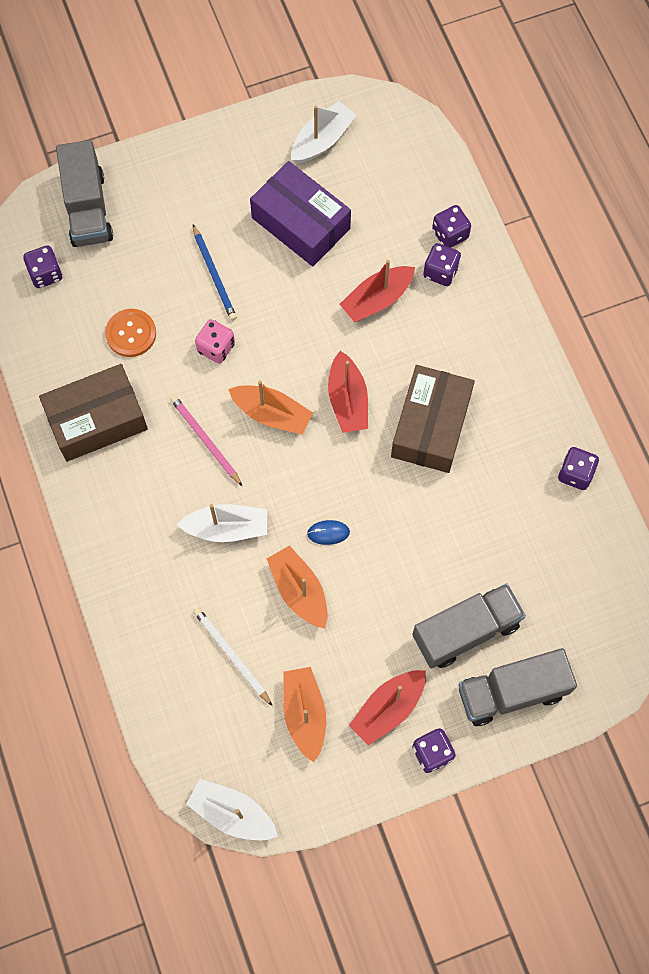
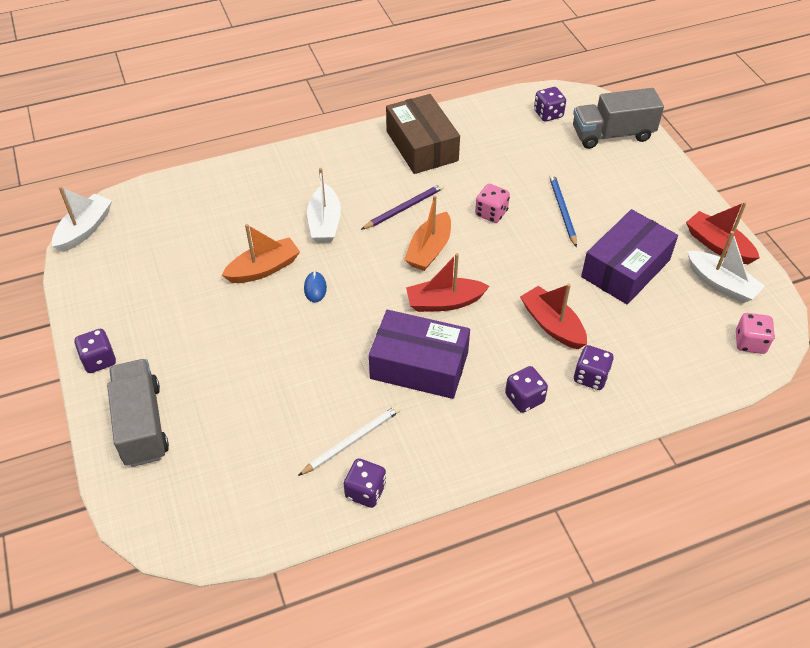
camera: 90 degrees right, 20 degrees down
(131, 333) = (500, 162): orange button -> none
(205, 440) = (404, 208): pink pencil -> purple pencil
(214, 274) = (562, 211): blue pencil -> blue pencil turned 105 degrees clockwise
(232, 656) = (213, 227): white pencil -> white pencil (351, 441)
(304, 714) = (155, 272): orange boat -> none
(388, 708) = (147, 329): red boat -> red boat (718, 245)
(396, 130) = (750, 343): none -> pink dice
(431, 426) = (419, 365): brown box -> purple box
(450, 234) = (636, 386): purple dice -> purple dice (524, 398)
(466, 631) = (208, 389): grey truck -> none

